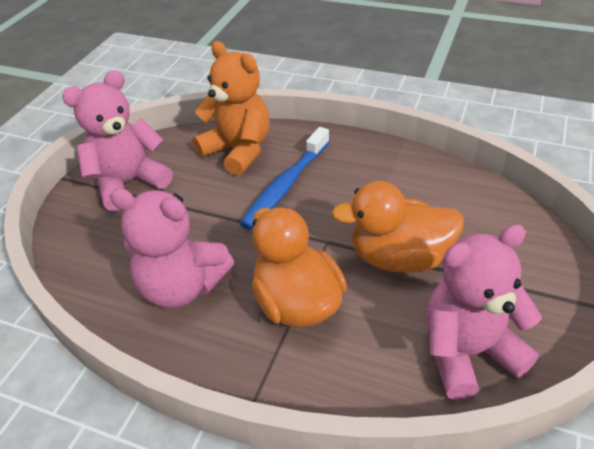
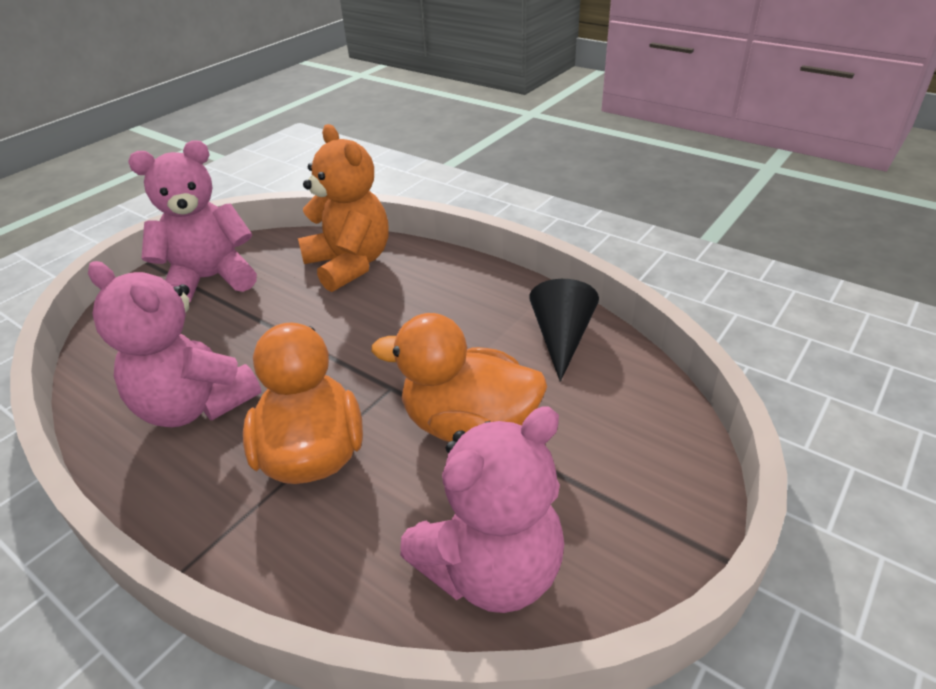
camera: 15 degrees right, 5 degrees down
(285, 186) = (380, 313): blue toothbrush -> none
(430, 180) = (561, 338): none -> black cone
(467, 352) = (492, 569): pink teddy bear -> pink teddy bear turned 150 degrees clockwise

